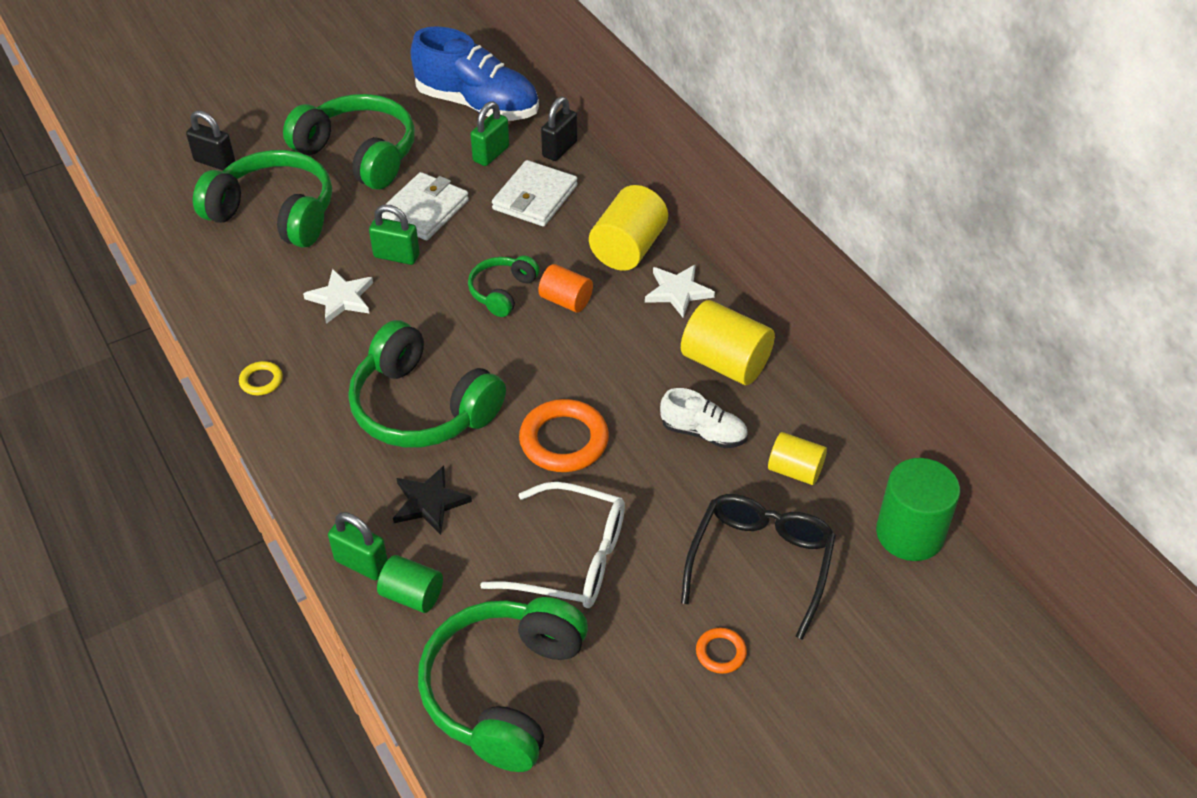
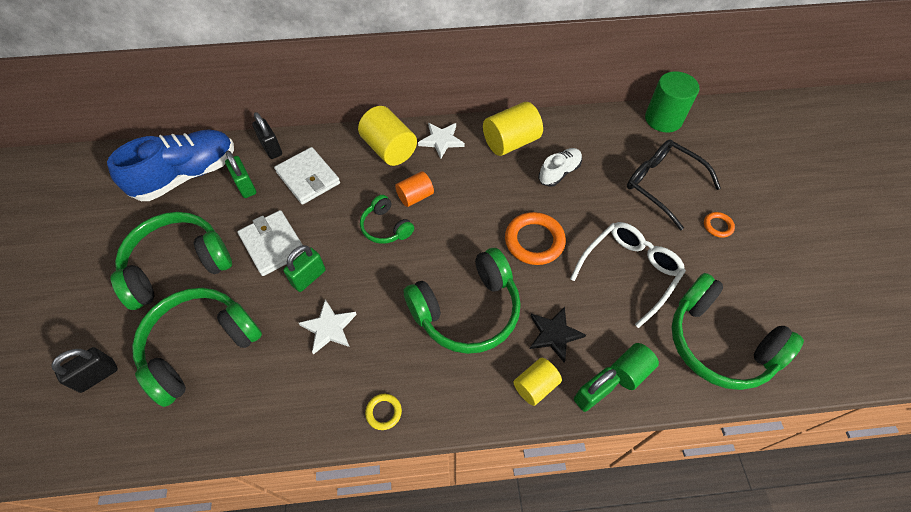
camera: 65 degrees left, 10 degrees up
(795, 470) = (604, 145): yellow cylinder -> yellow cylinder (535, 386)

